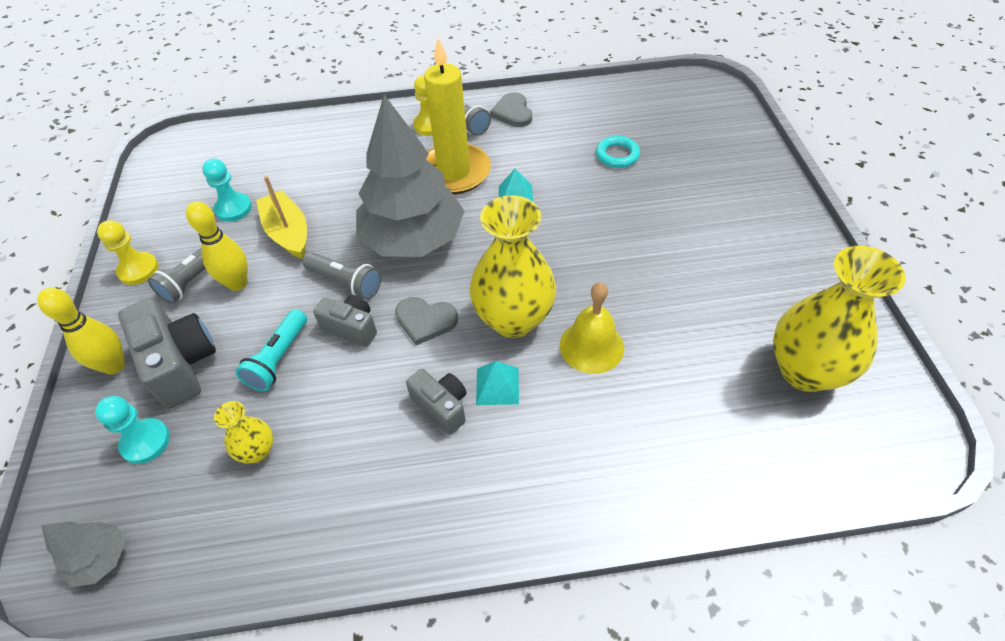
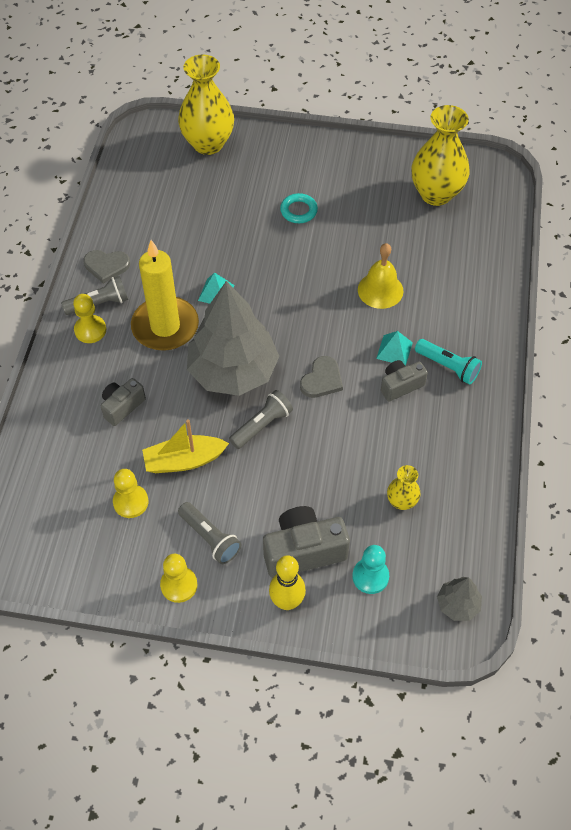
camera: 75 degrees left, 5 degrees up
(233, 208) = (131, 502): turquoise pawn -> yellow pawn
(237, 283) = (230, 504): yellow bowling pin -> none
(279, 359) = (323, 481): turquoise flashlight -> turquoise flashlight (448, 367)
(351, 328) = (311, 428): grey camera -> grey camera (122, 406)
(513, 319) = (341, 327): yellow vase -> yellow vase (208, 144)
(617, 155) = (199, 215): turquoise ring -> turquoise ring (298, 211)

